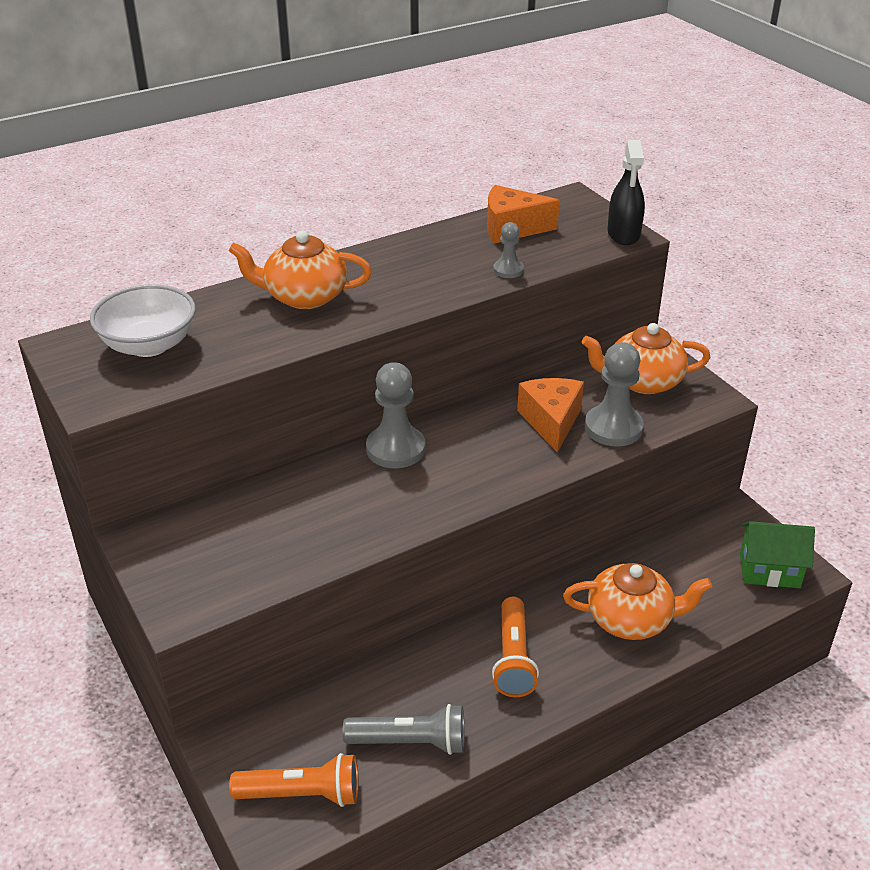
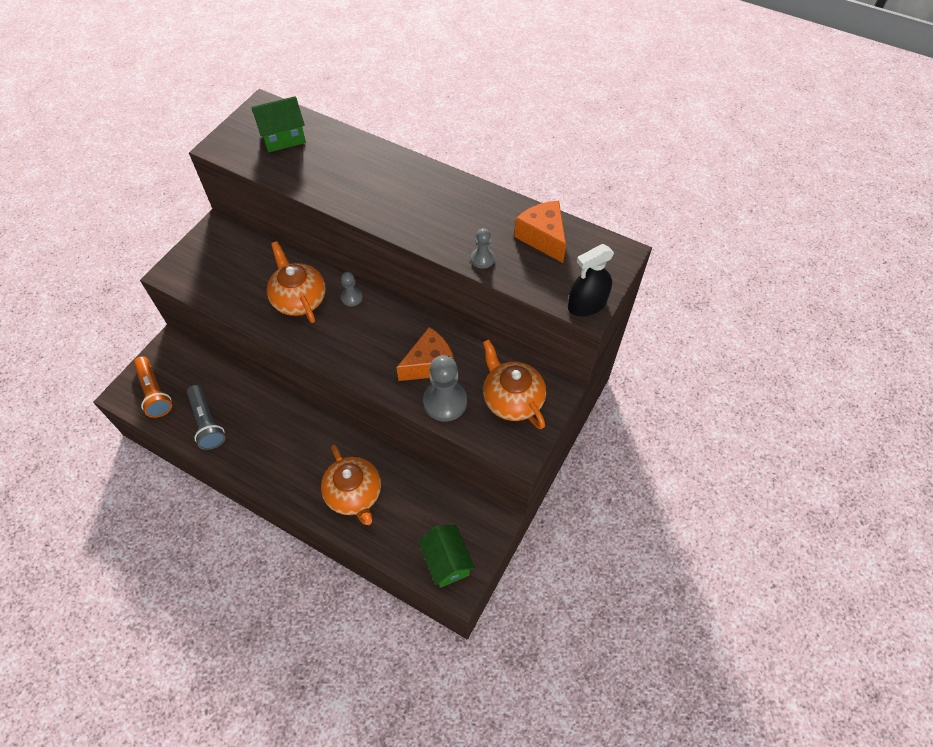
camera: 60 degrees right, 20 degrees up
(149, 345) = (283, 138): white bowl -> green house
(304, 297) = (377, 175): orange teapot -> orange teapot (299, 299)
(395, 449) = (351, 297): grey pawn -> grey pawn, size x0.54
(513, 658) = (290, 444): orange flashlight -> none

